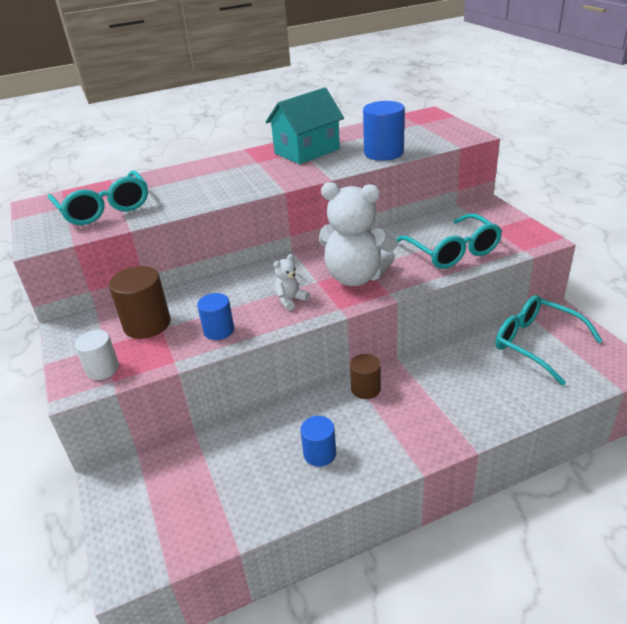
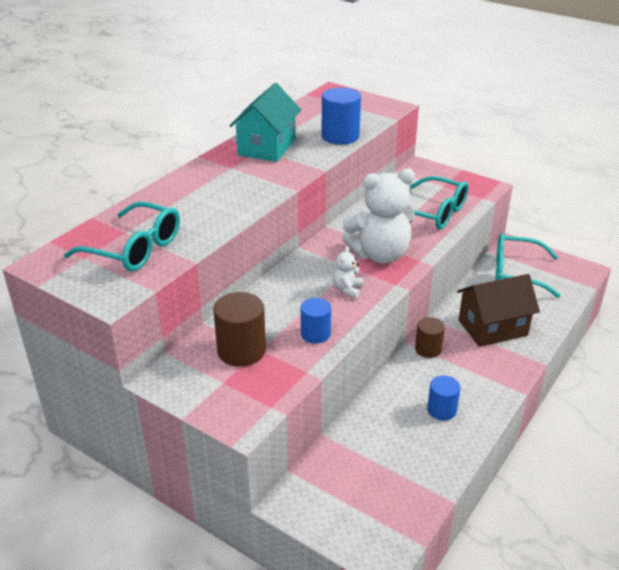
camera: 35 degrees left, 0 degrees up
(102, 369) = (248, 401): white cylinder -> none
(454, 391) = (492, 328): none -> brown house

